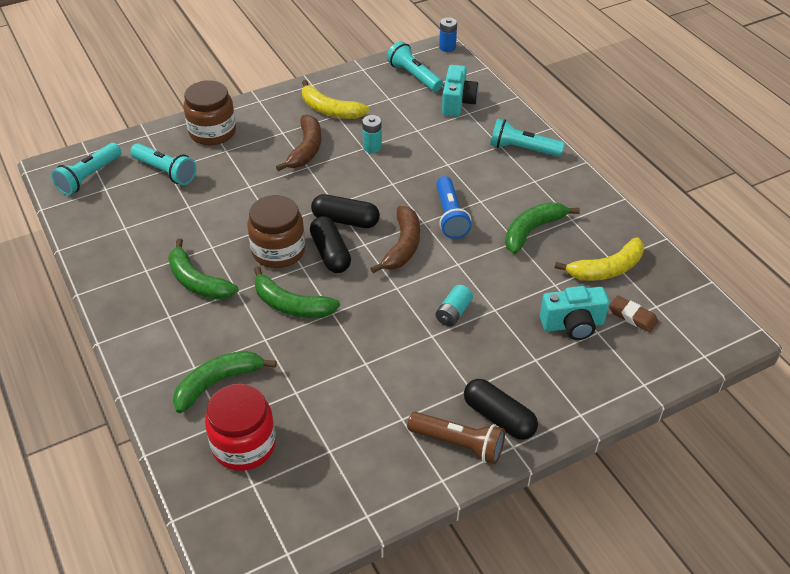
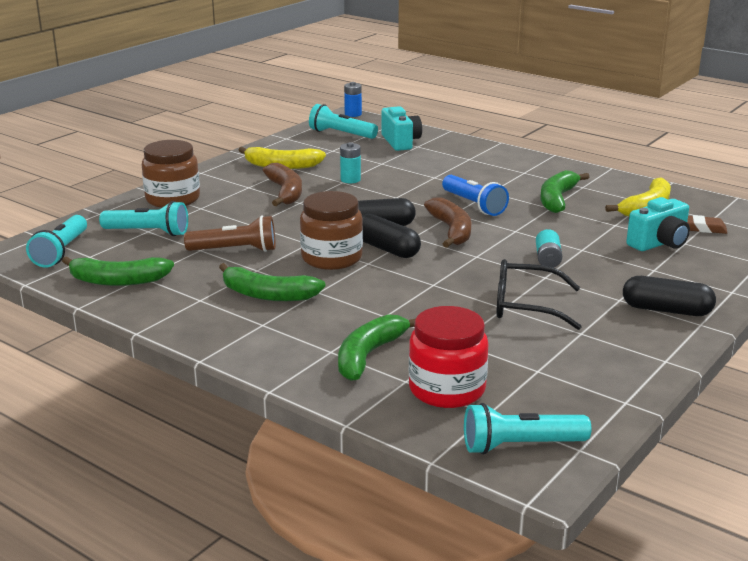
camera: 25 degrees left, 20 degrees down
(291, 305) = (385, 288): green banana -> green banana (117, 280)
(384, 368) = (525, 306): none -> black glasses
(458, 444) = (652, 335): brown flashlight -> brown flashlight (235, 250)
(522, 149) = (491, 157): turquoise flashlight -> turquoise flashlight (520, 445)

